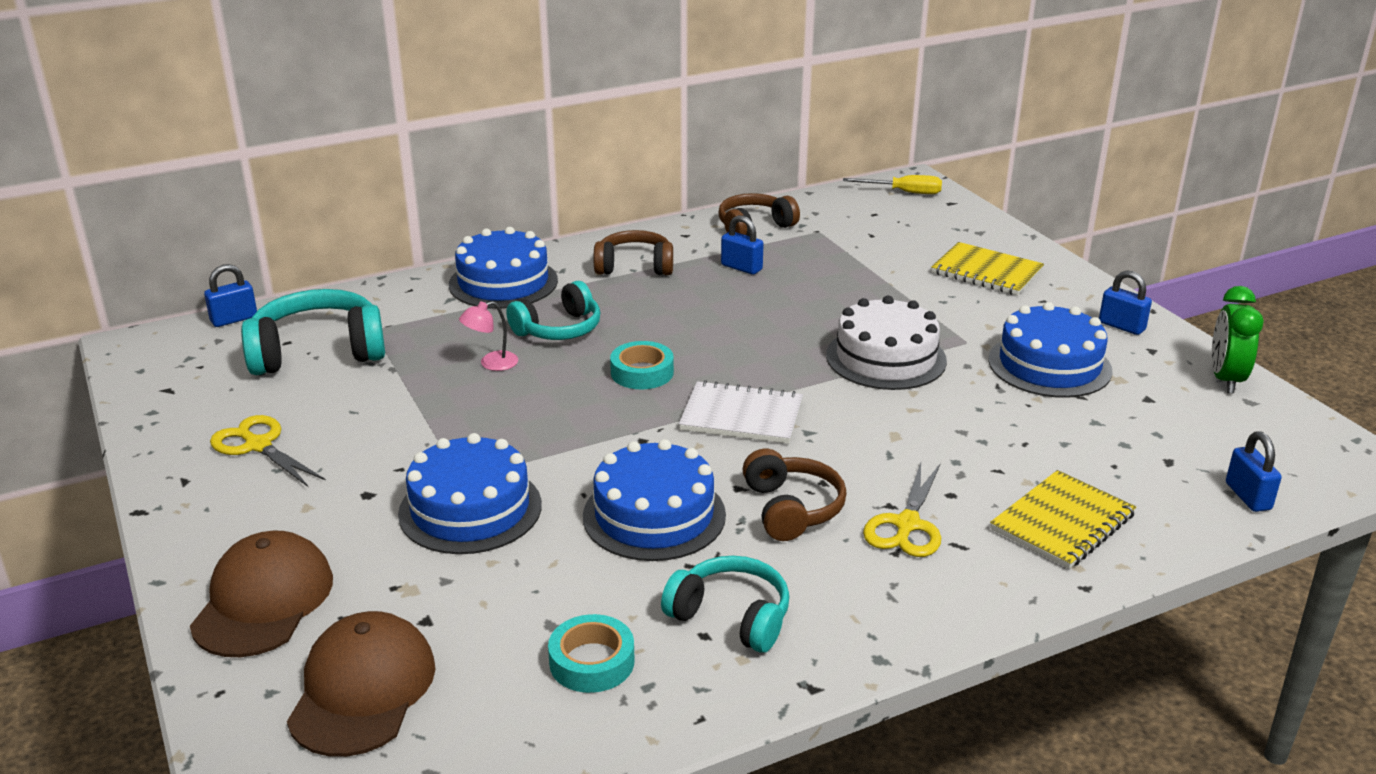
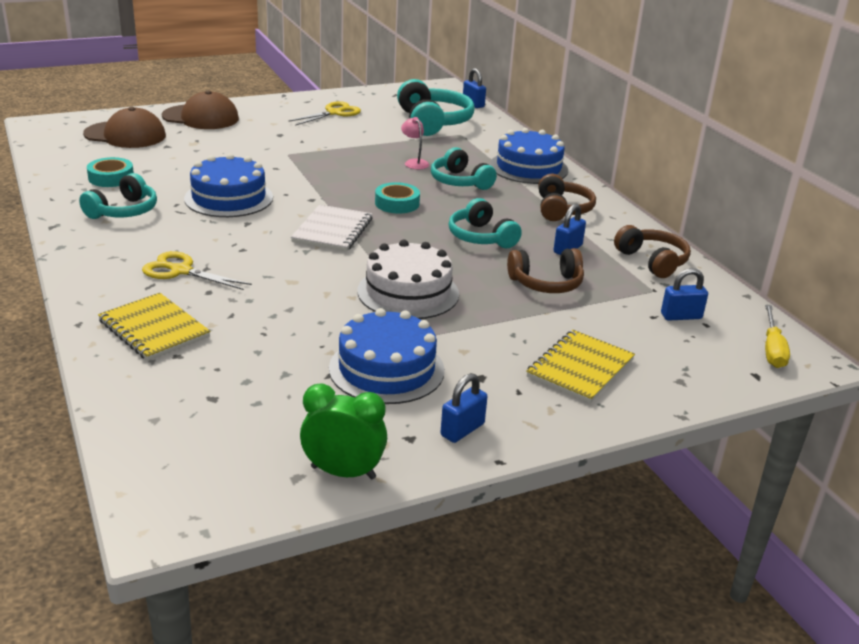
camera: 90 degrees right, 0 degrees up
(470, 509) = (256, 155): blue cake -> none
(728, 315) = (481, 237): none -> turquoise headphones
(791, 509) = (216, 236): brown headphones -> brown headphones (546, 283)
(1248, 496) = (143, 427): blue padlock -> blue padlock (681, 316)

